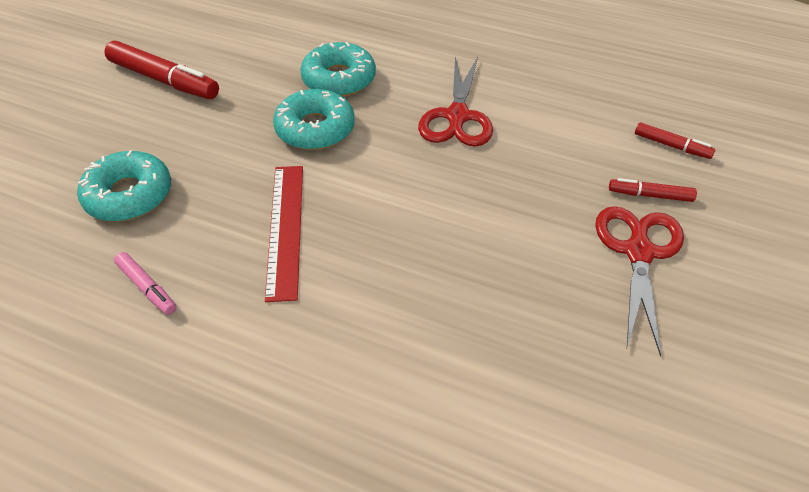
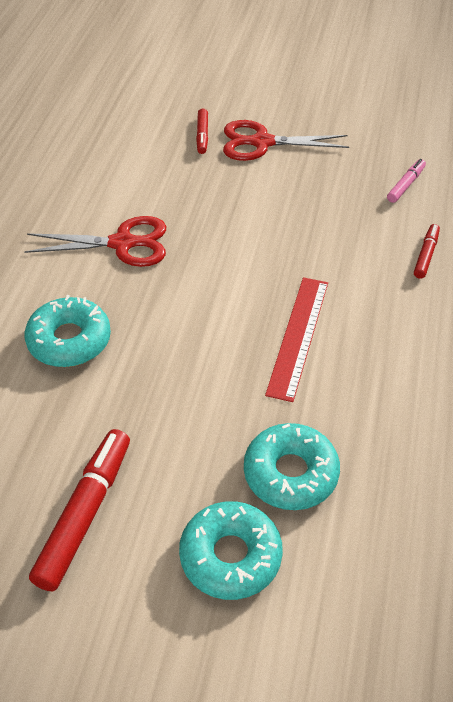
camera: 100 degrees left, 0 degrees up
(147, 288) = (395, 415): pink marker -> pink marker (405, 185)
(285, 229) = (298, 336): red ruler -> red ruler turned 60 degrees counterclockwise
(315, 129) = (157, 343): turquoise donut -> turquoise donut (230, 556)
(671, 146) = (143, 123): red marker -> red marker (426, 255)

